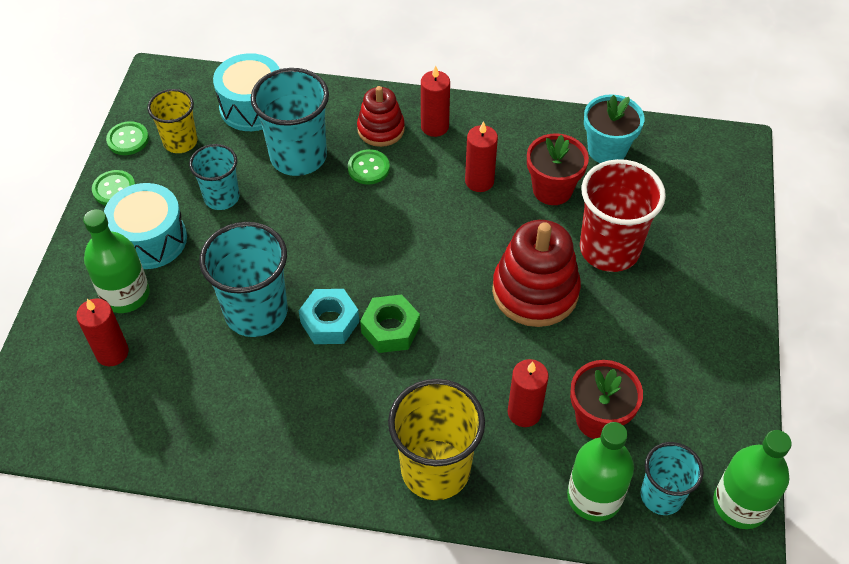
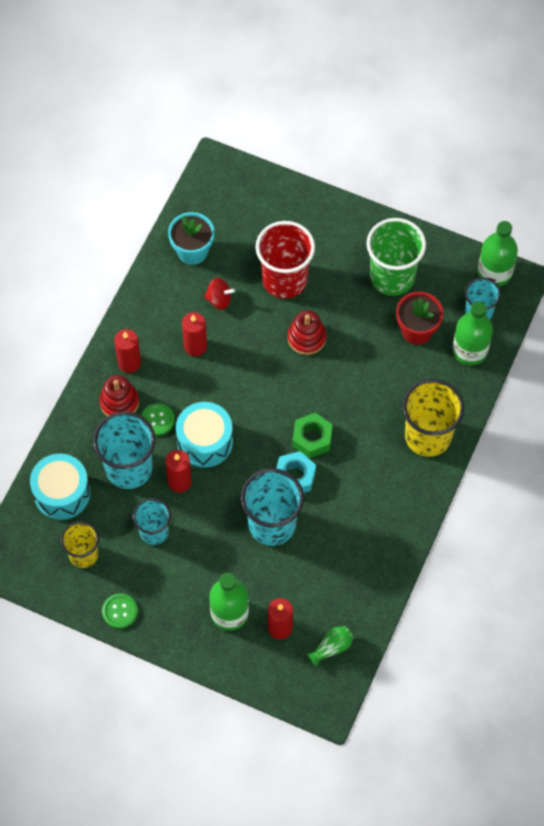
camera: 75 degrees left, 10 degrees up
(90, 418) = (332, 648): none -> green vase
(128, 139) = (67, 595): green button -> none
(150, 240) = (181, 589): turquoise drum -> turquoise drum (205, 441)
(524, 412) = (400, 373): red candle -> red candle (179, 482)
(535, 291) = (306, 338): red stacking toy -> red stacking toy, size x0.61
(552, 190) = (219, 299): red flower pot -> red spinning top
(669, 370) = (392, 277): none -> green cup

